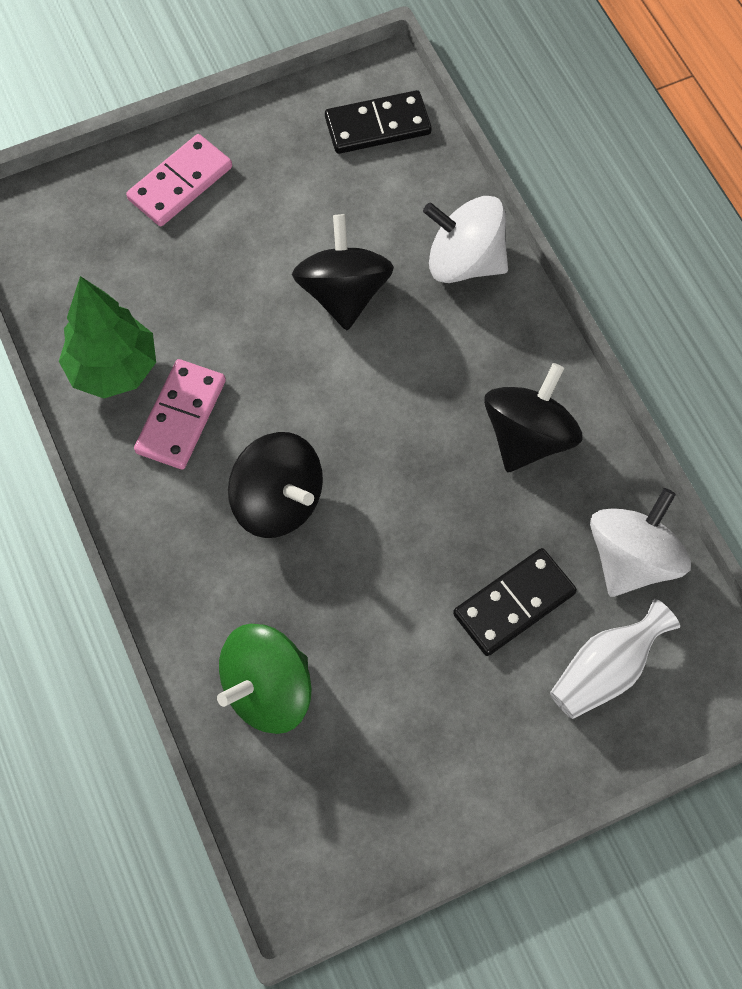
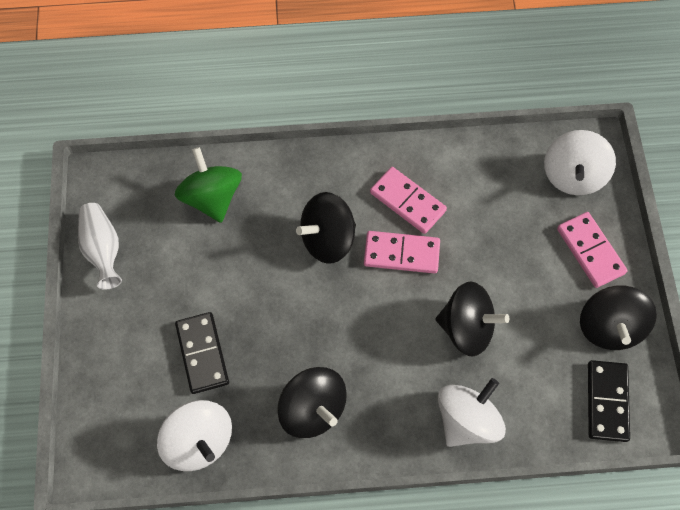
camera: 110 degrees right, 0 degrees up
(70, 227) = (573, 175): none -> white spinning top
(113, 369) = (455, 173): green tree -> none
(265, 400) = (401, 253): none -> pink domino
(280, 142) = (609, 327): none -> black spinning top
(606, 670) = (135, 392): white vase -> white vase (103, 250)

